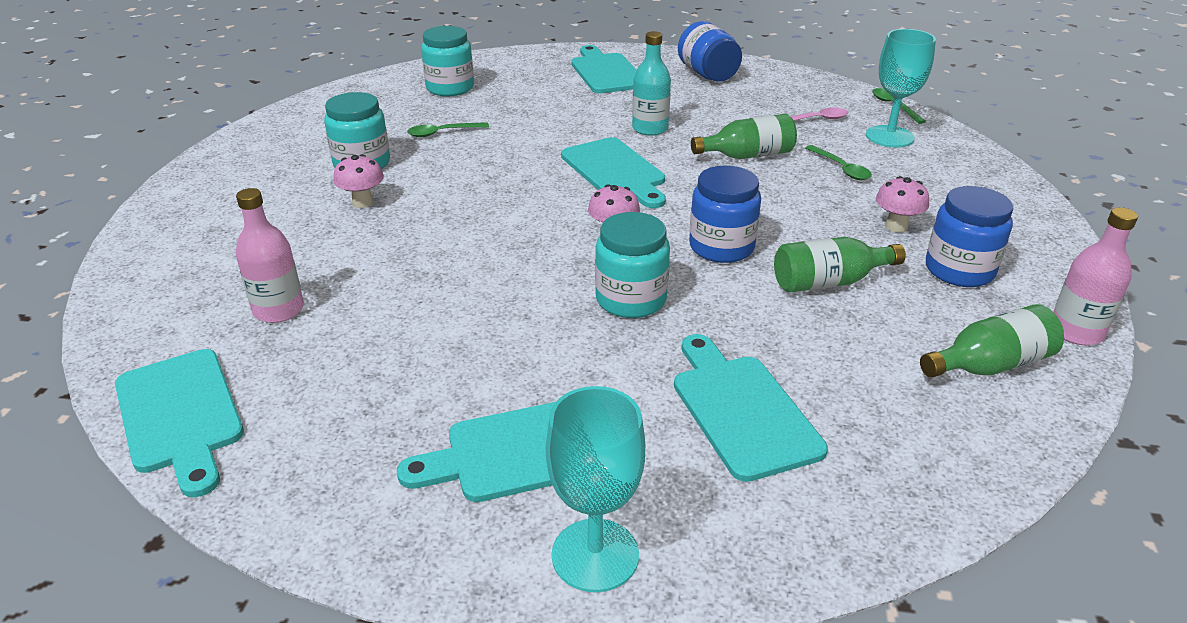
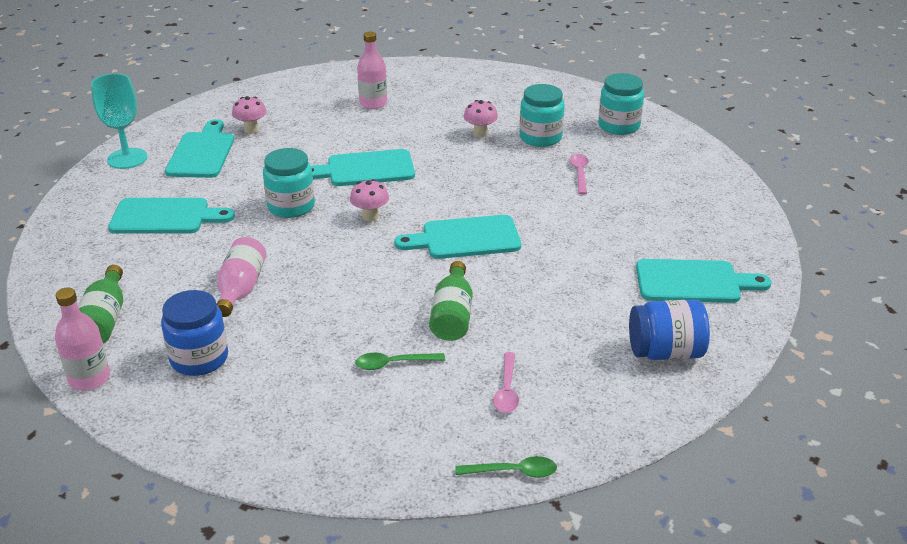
camera: 110 degrees right, 0 degrees up
(181, 415) = (307, 81): turquoise cutting board -> turquoise cutting board (365, 169)
(442, 133) = (579, 173): green spoon -> pink spoon
(450, 88) = (678, 188): turquoise jar -> turquoise jar (619, 126)
(650, 129) = (538, 275): turquoise bottle -> none
(721, 247) = (320, 257): blue jar -> none
(829, 282) = (240, 289): green bottle -> pink bottle
(889, 136) = (438, 429): turquoise goblet -> none
(896, 226) = (279, 353): pink mushroom -> pink mushroom (251, 129)

